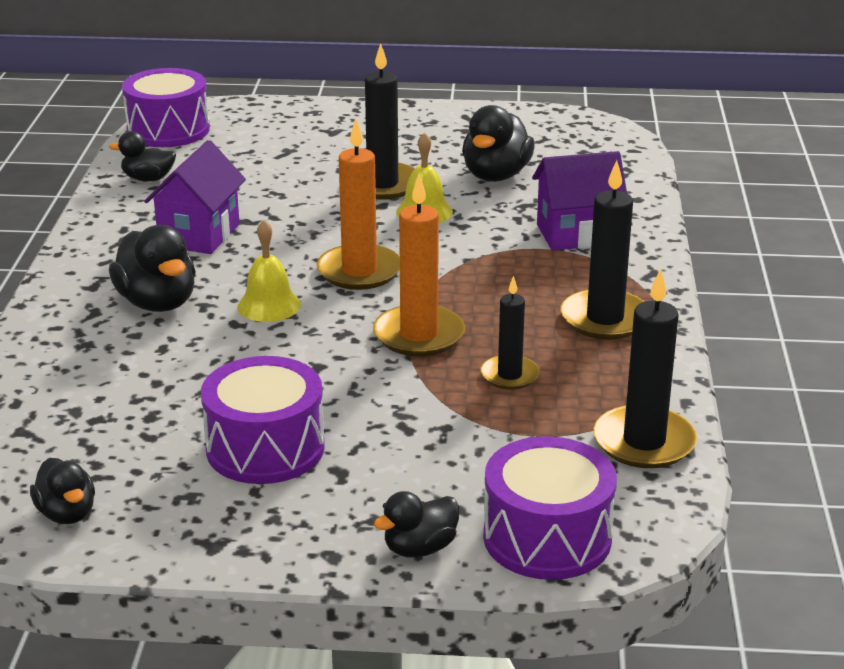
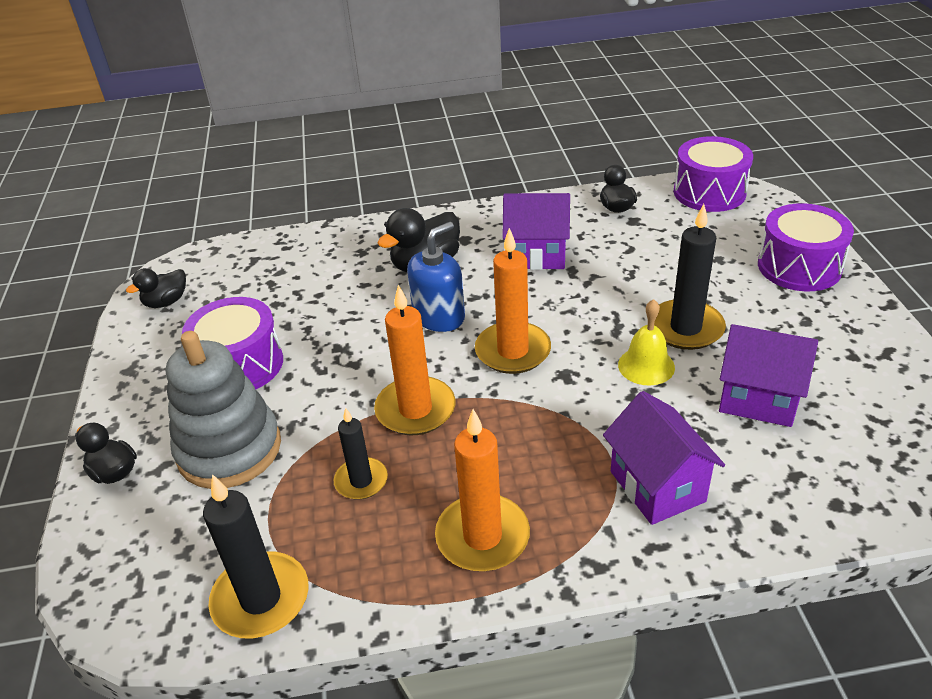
camera: 80 degrees right, 10 degrees up
(269, 305) = (439, 317): yellow bell -> blue soap dispenser
(421, 458) = (229, 449): none -> grey stacking toy
(496, 175) = (758, 400): black duck -> purple house
(547, 537) = (120, 547): purple drum -> purple drum (799, 267)
(605, 319) = (482, 536): black candle -> orange candle

